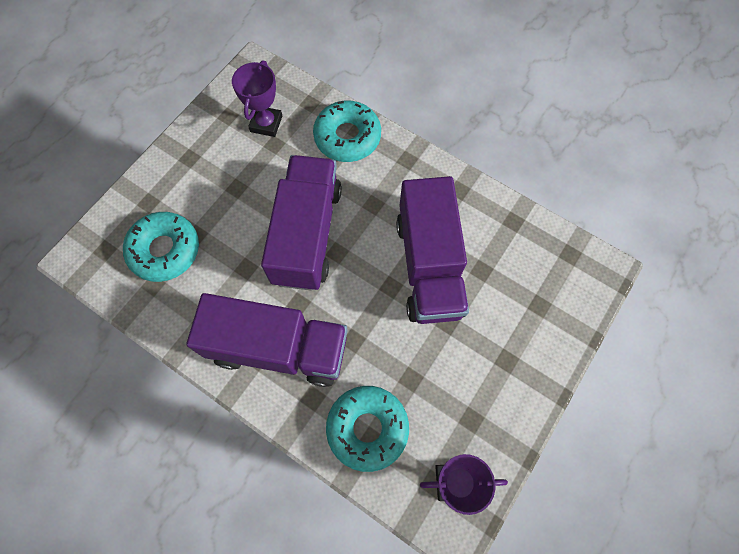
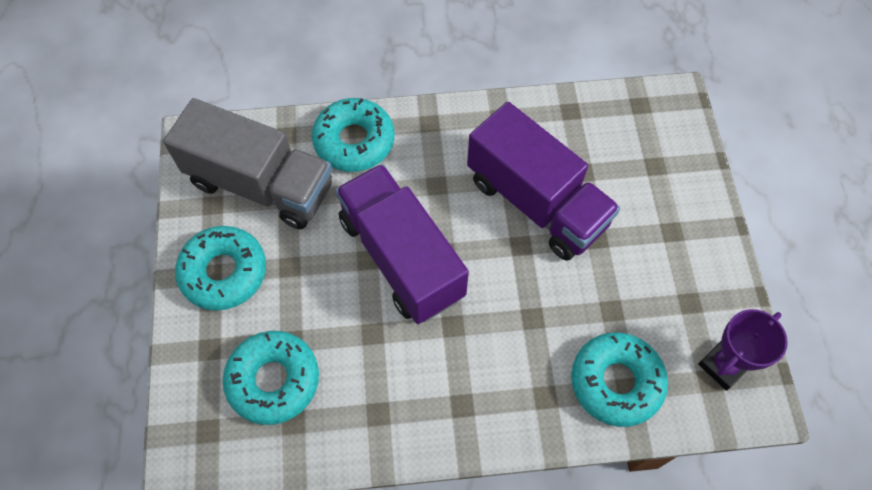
camera: 40 degrees left, 5 degrees down
(197, 162) = (224, 272): none -> turquoise donut
(266, 124) = (261, 184): purple trophy -> grey truck
(278, 348) = (473, 380): purple truck -> none

